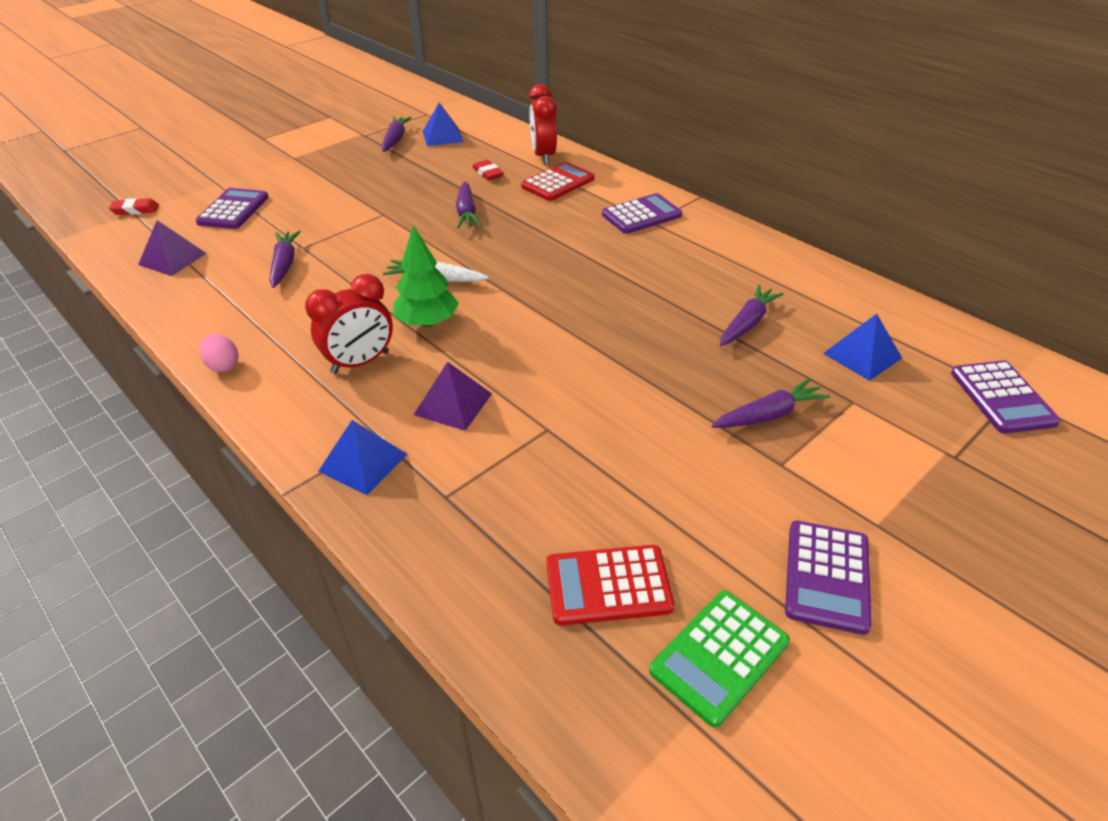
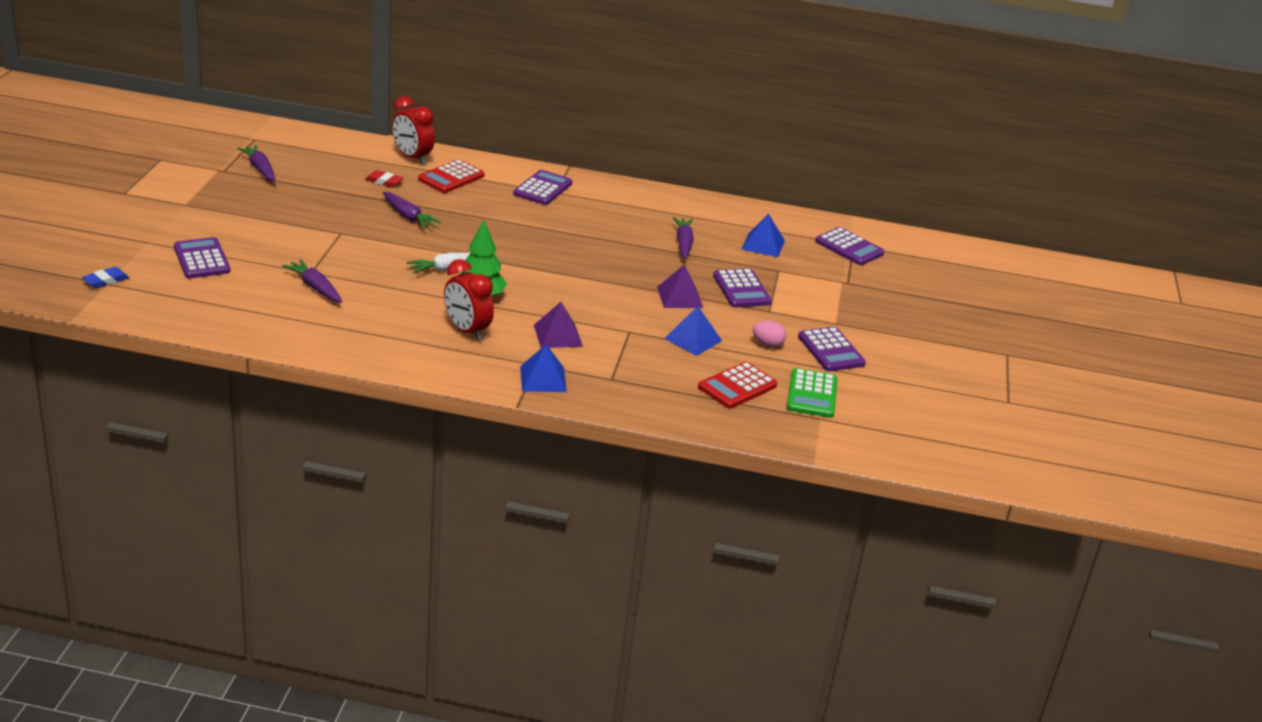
camera: 40 degrees left, 10 degrees down
(135, 210) = (106, 281): red eraser -> blue eraser
(172, 259) = (211, 307): purple pyramid -> purple pyramid (680, 297)
(223, 365) = (372, 359): pink egg -> pink egg (767, 344)
(360, 362) = (467, 331): red clock -> red clock turned 120 degrees clockwise
(442, 136) = (300, 157): blue pyramid -> blue pyramid (693, 339)
(558, 183) = (451, 177): red calculator -> red calculator turned 150 degrees counterclockwise
(769, 415) = (741, 289): purple carrot -> purple calculator

